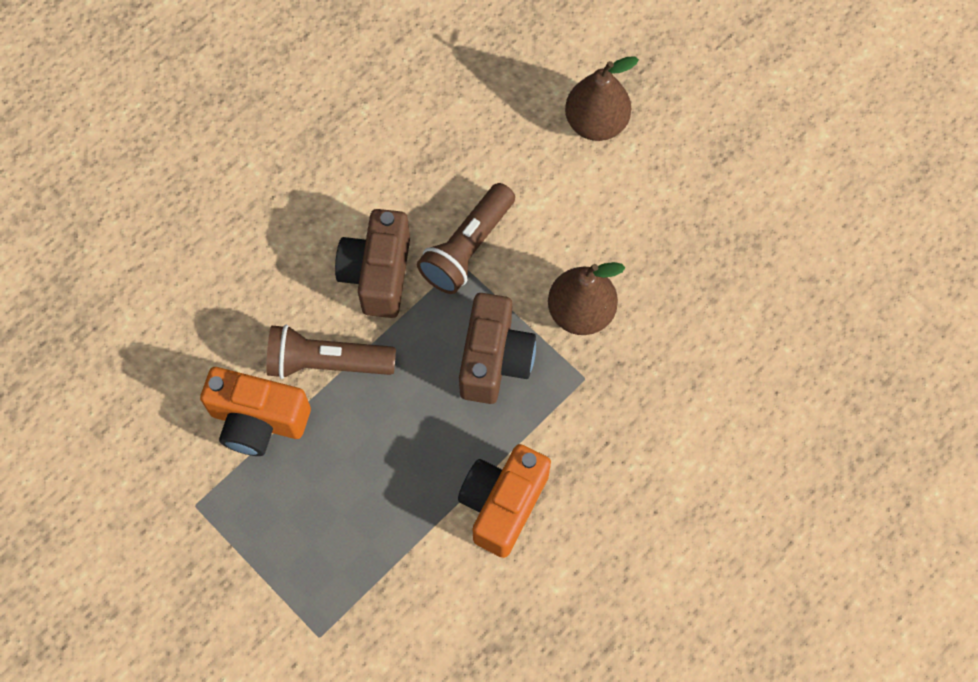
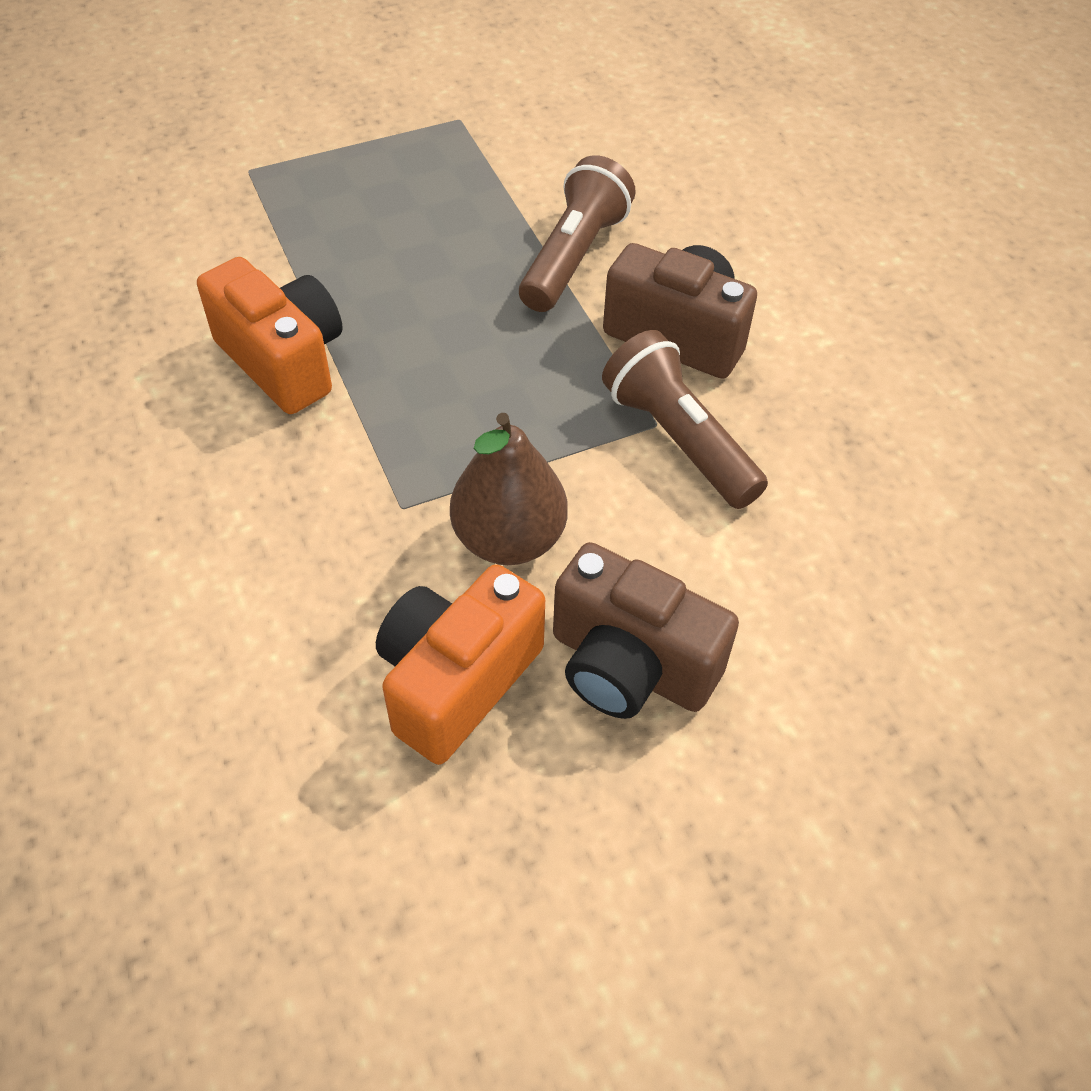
camera: 110 degrees right, 15 degrees down
(258, 420) = (530, 184): orange camera -> orange camera (457, 681)
(494, 360) = (487, 415): brown camera -> brown camera (630, 666)
(596, 123) = (853, 688): brown pear -> none

